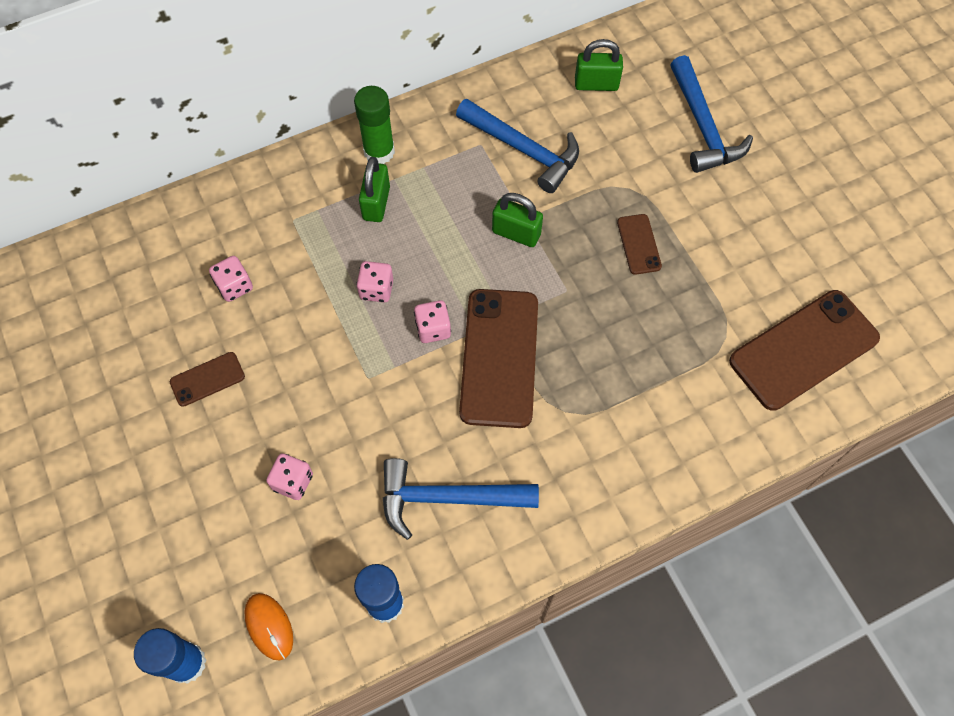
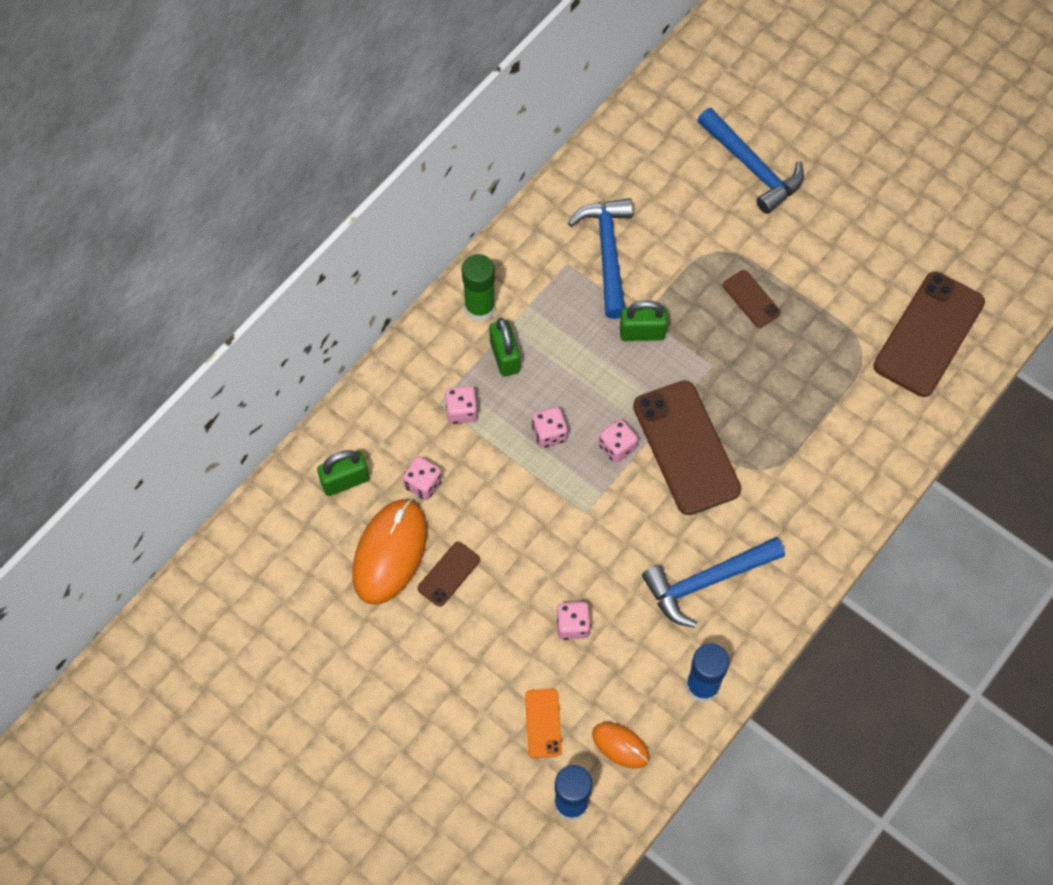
camera: 25 degrees left, 0 degrees up
(167, 335) = (390, 553): none -> orange mouse
(208, 566) = (543, 723): none -> orange phone
(308, 235) = (461, 411): none -> pink dice
(523, 150) = (607, 253): blue hammer -> blue hammer turned 105 degrees counterclockwise
(596, 84) = (639, 164): green padlock -> green padlock (345, 481)

